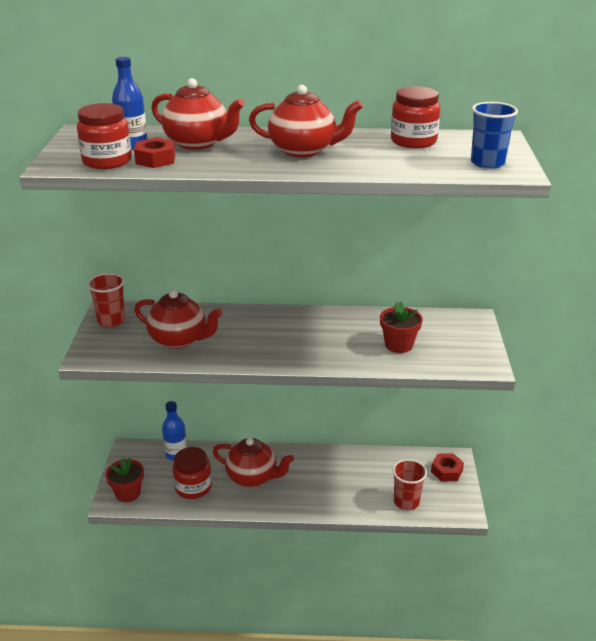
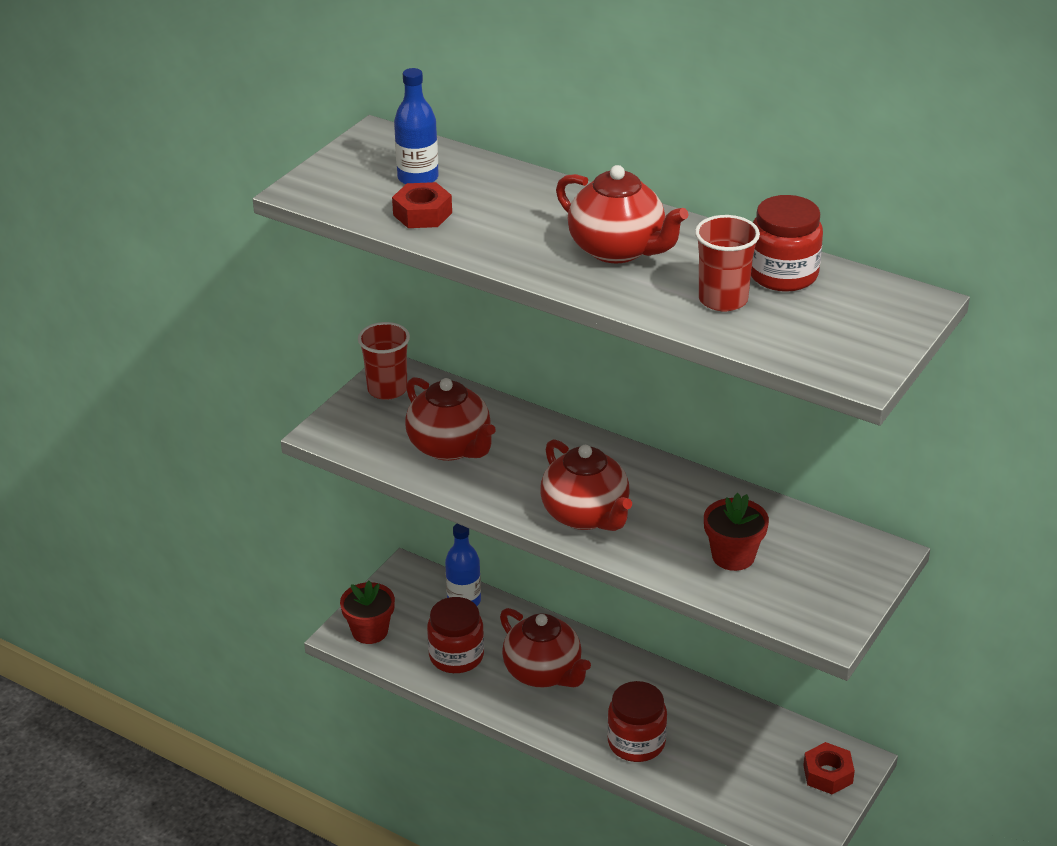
camera: 30 degrees right, 5 degrees up
(107, 161) = (365, 200): red jar -> red jar (636, 742)
(198, 143) = (498, 198): red teapot -> red teapot (586, 515)
(406, 502) = (731, 793): red cup -> red cup (723, 299)
(487, 163) = (838, 345): blue cup -> none

